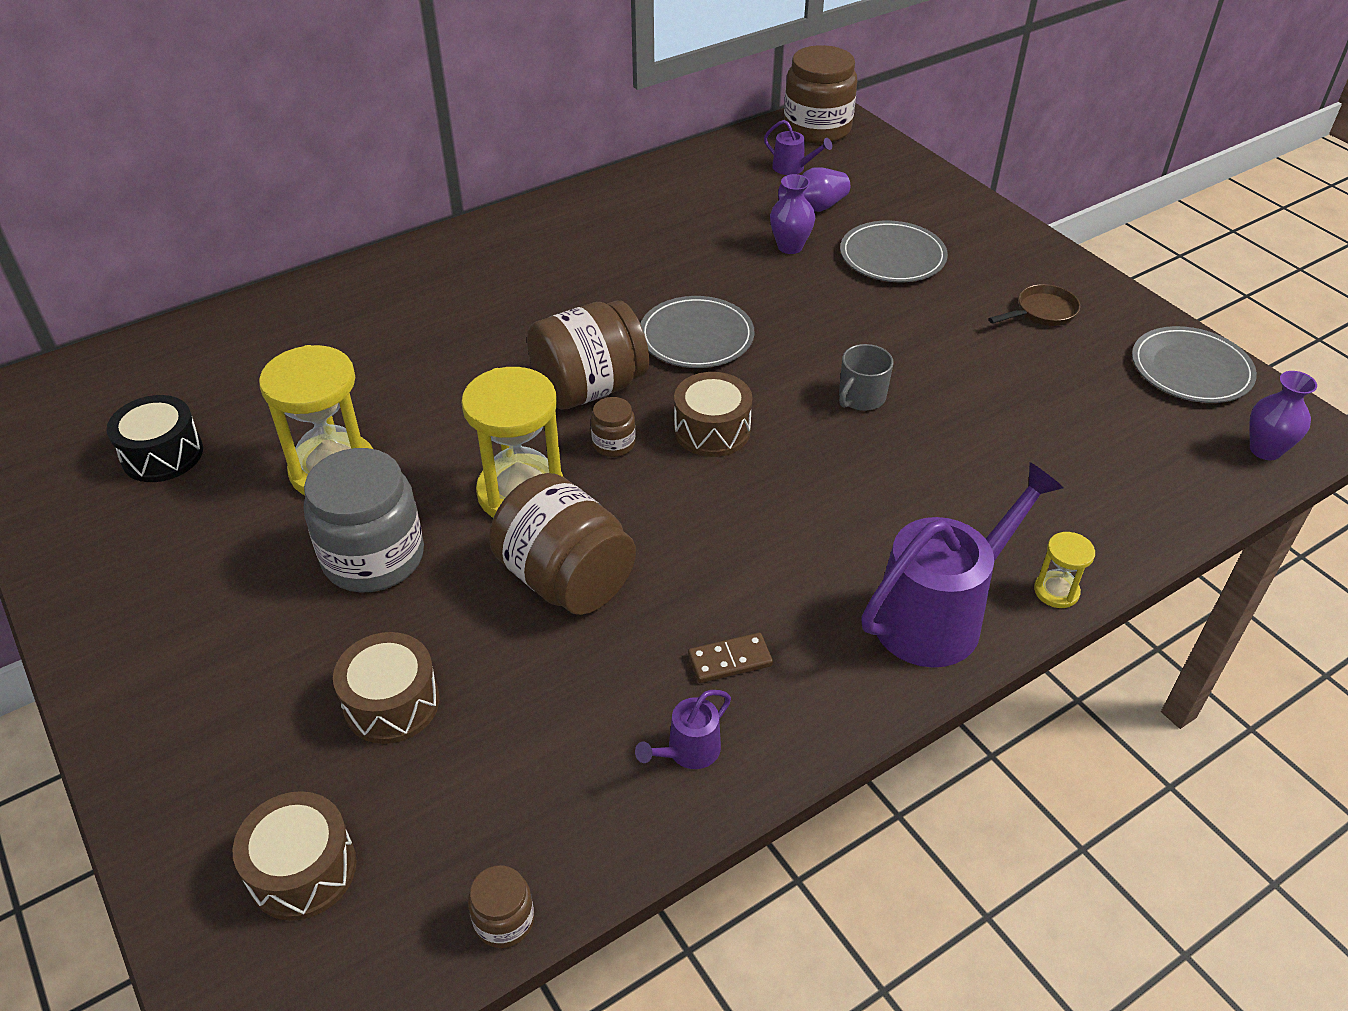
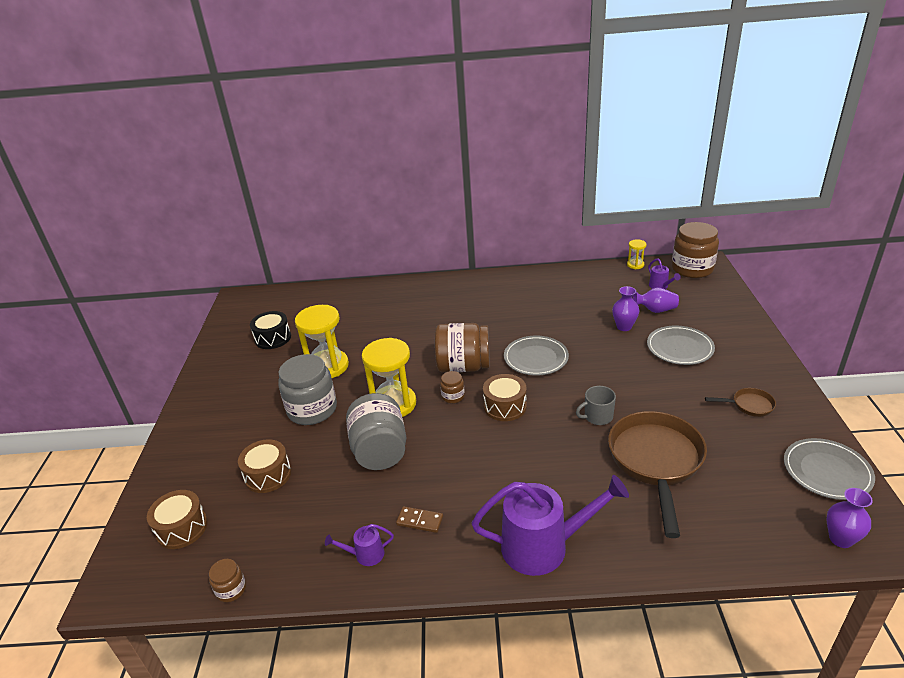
camera: 35 degrees right, 10 degrees down
(566, 579) = (380, 451): brown jar -> grey jar
(988, 434) = (655, 462): none -> brown pan
(1056, 591) = (623, 563): yellow hourglass -> yellow hourglass (635, 265)

